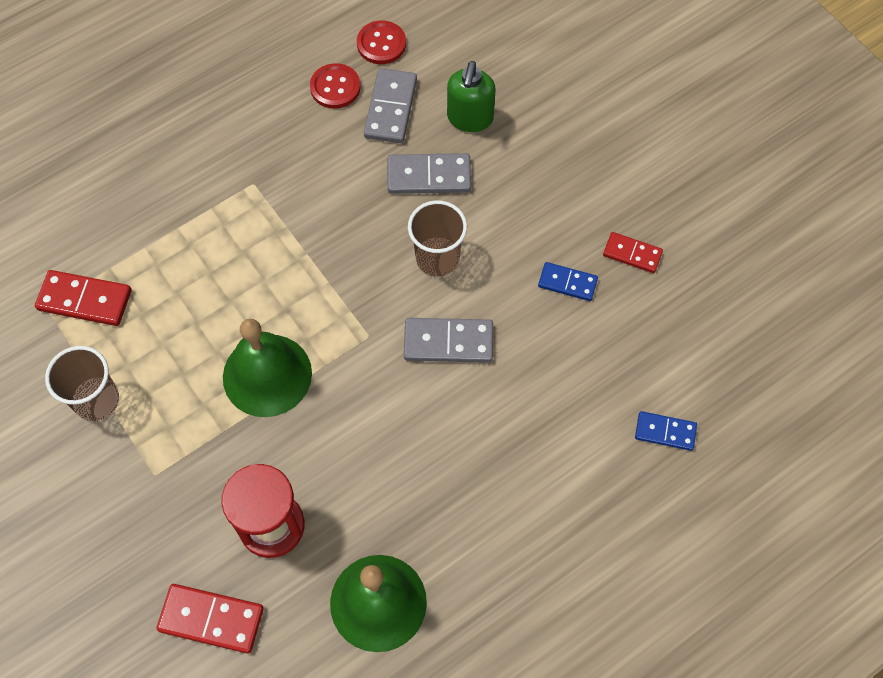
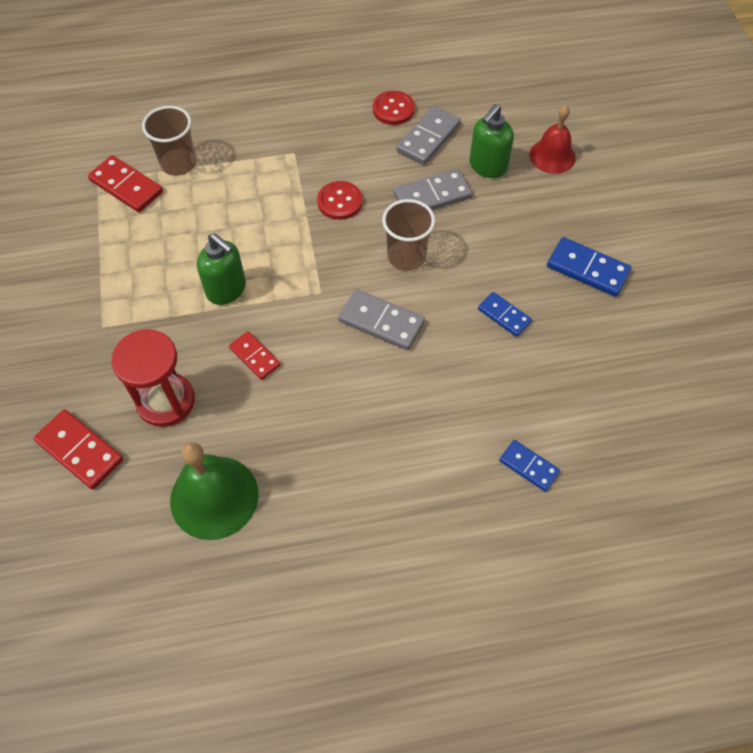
camera: 25 degrees right, 5 degrees down
(96, 400) = (93, 257): brown cup -> brown cup (178, 164)
(267, 375) = (226, 289): green bell -> green soap dispenser
(381, 44) = (445, 92): red button -> red button (340, 202)
(429, 176) = (432, 195): grey domino -> grey domino turned 45 degrees counterclockwise
(530, 79) = (552, 156): none -> red bell
(625, 197) = (587, 269): none -> blue domino
(632, 254) = (571, 314): red domino -> red domino (255, 356)

